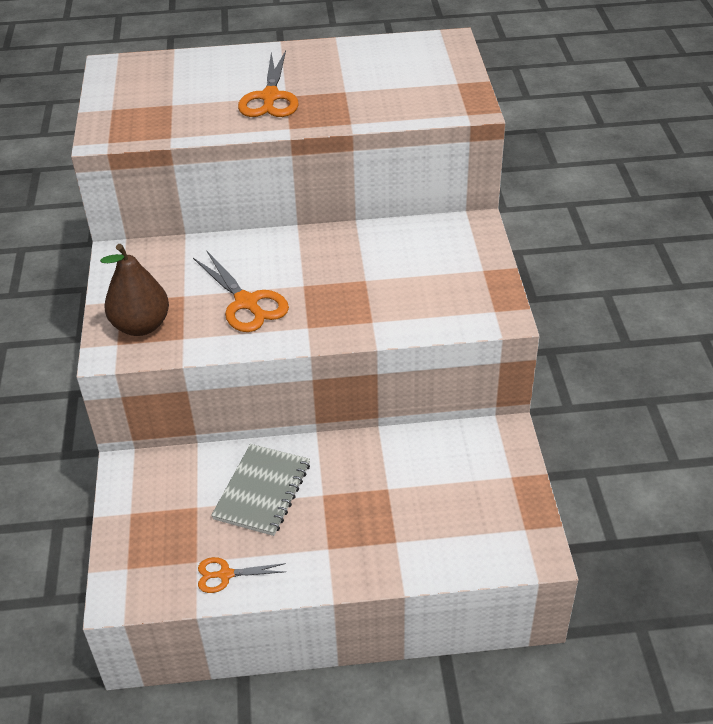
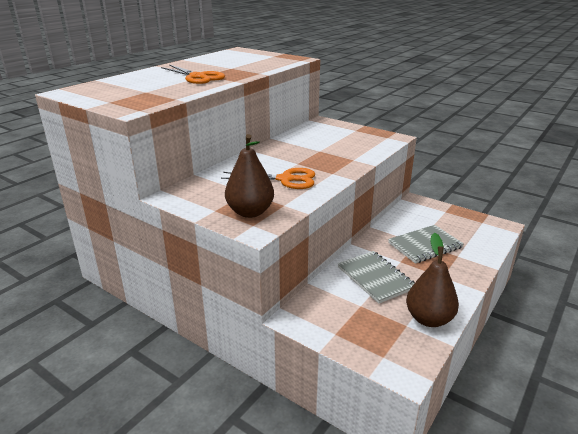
camera: 50 degrees left, 15 degrees down
(225, 574) = (429, 319): orange scissors -> brown pear
(387, 499) = (425, 245): none -> grey notebook

